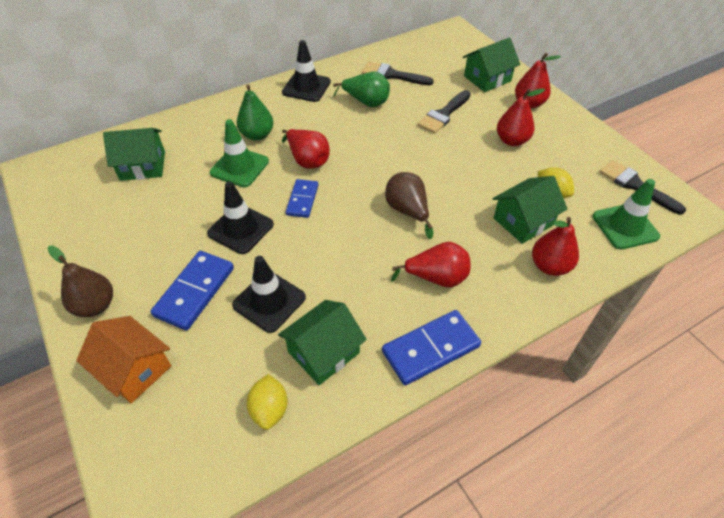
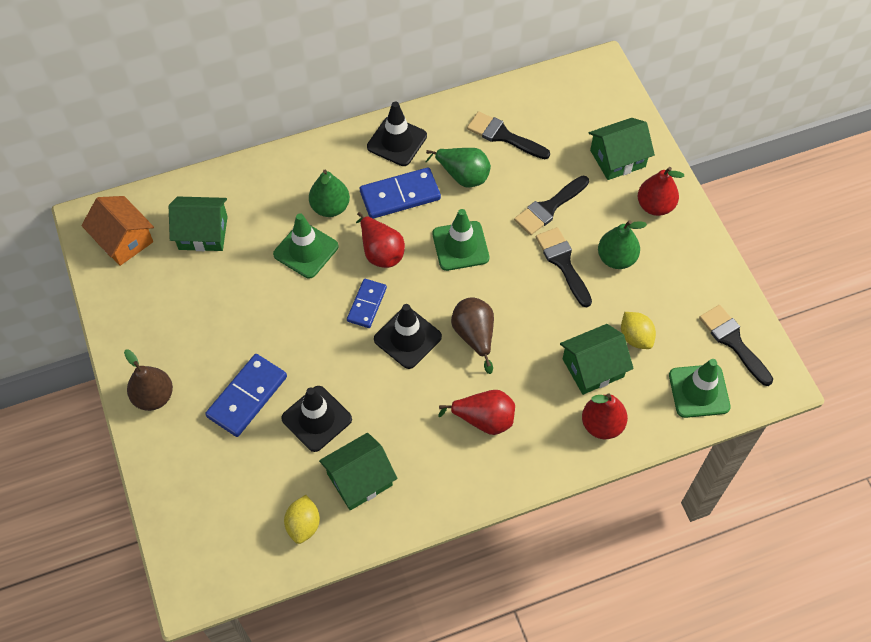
camera: 10 degrees right, 10 degrees up
(134, 369) = (188, 467): orange house -> orange house (123, 240)
(240, 229) = (298, 331): black traffic cone -> black traffic cone (407, 338)
(377, 148) = (460, 246): none -> green traffic cone
(431, 349) = (459, 493): blue domino -> blue domino (400, 195)
(468, 149) = (563, 263): none -> black brush
(512, 141) = (616, 258): red pear -> green pear

